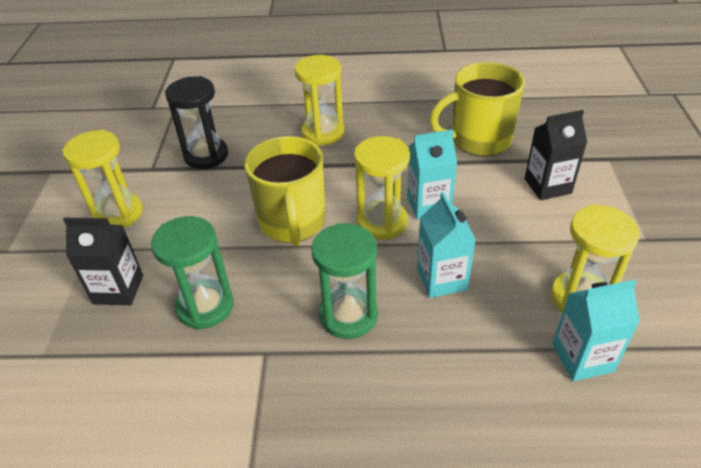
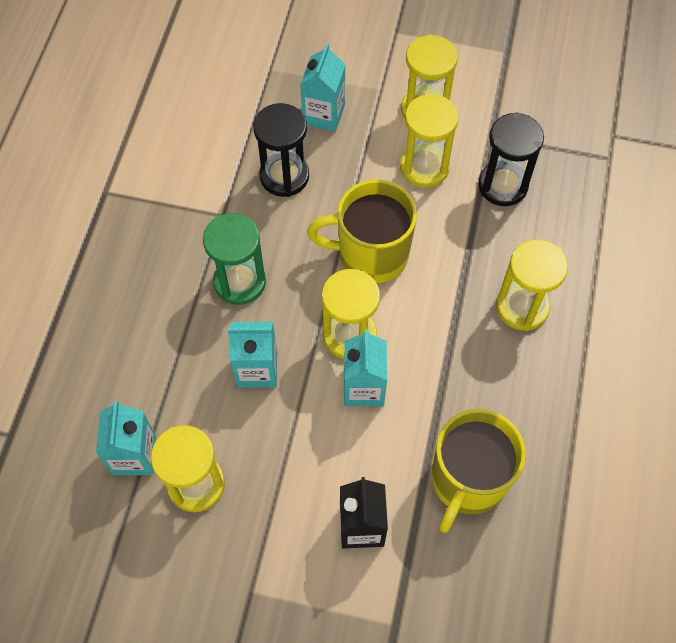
camera: 100 degrees right, 20 degrees up
(118, 289) = (323, 114): black carton -> turquoise carton
(188, 204) = (424, 167): none -> yellow hourglass
(205, 306) = (284, 176): green hourglass -> black hourglass
(478, 140) = (467, 480): yellow mug -> yellow mug turned 150 degrees counterclockwise

